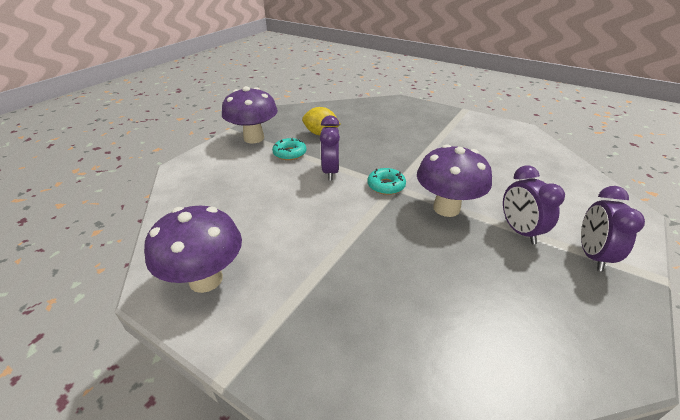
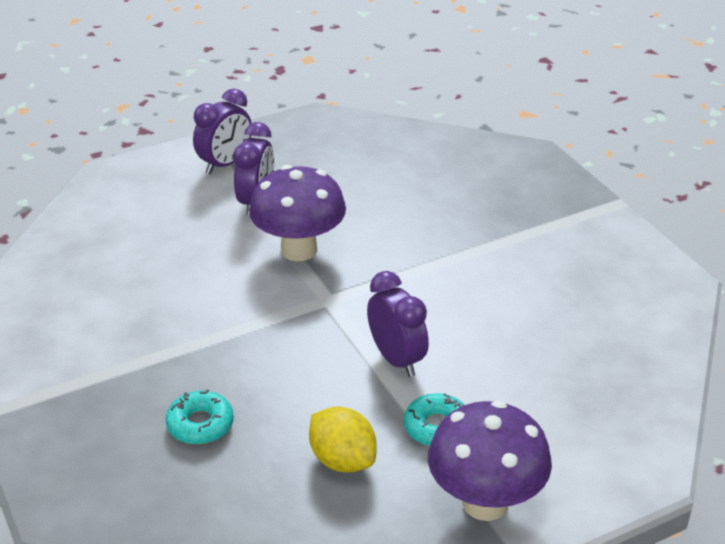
camera: 150 degrees left, 0 degrees up
(206, 279) = (625, 273): purple mushroom -> none
(330, 172) = (396, 359): purple clock -> purple clock turned 60 degrees counterclockwise
(386, 186) = (338, 305): turquoise donut -> turquoise donut (200, 424)

